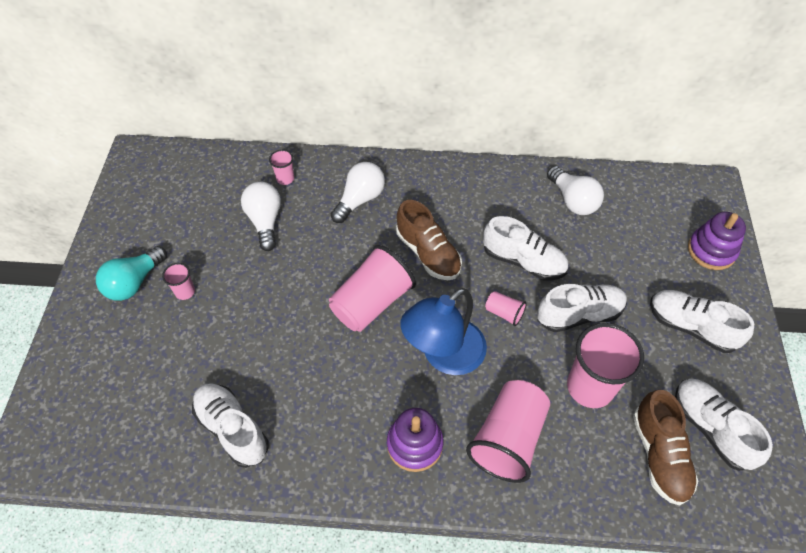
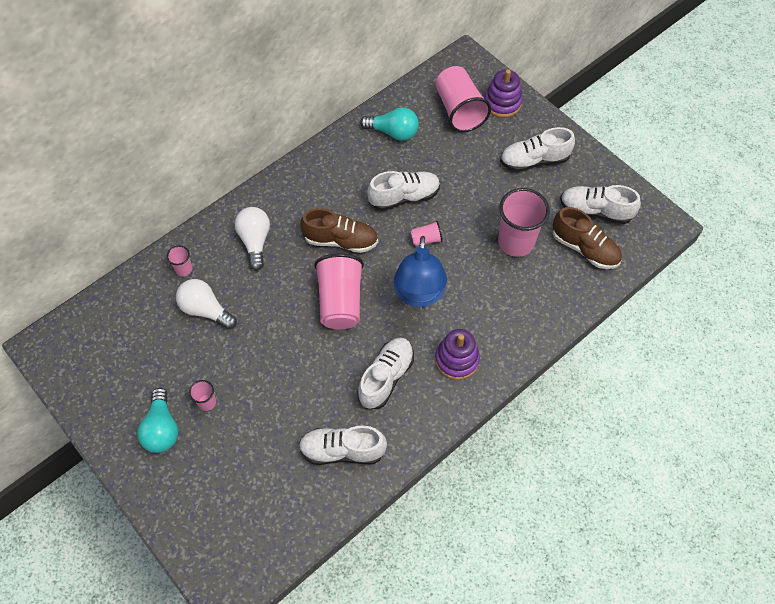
camera: 45 degrees left, 5 degrees up
(508, 439) = (502, 310): pink cup -> pink cup (459, 110)
(572, 200) = (393, 132): white light bulb -> turquoise light bulb
(579, 314) = (469, 204): white shoe -> white shoe (386, 377)

